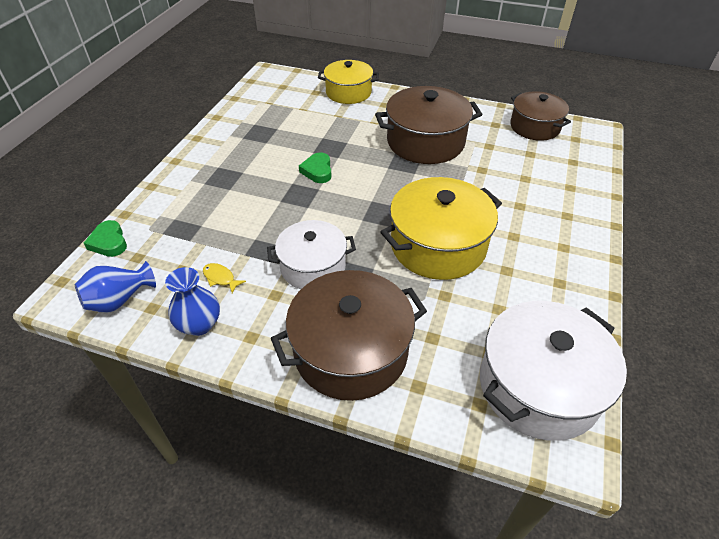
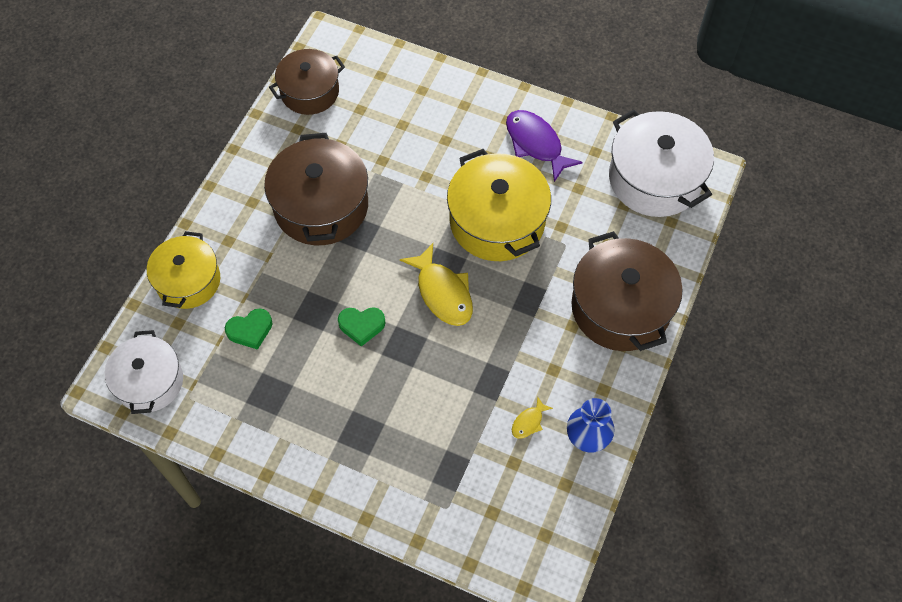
camera: 85 degrees left, 15 degrees up
(109, 242) = (466, 549): green heart -> green heart (250, 330)
(120, 300) = (553, 518): blue vase -> none
(313, 266) = (518, 335): white pot -> white pot (149, 382)
(354, 214) = (443, 292): none -> yellow fish
(543, 271) = (536, 144): none -> purple fish

